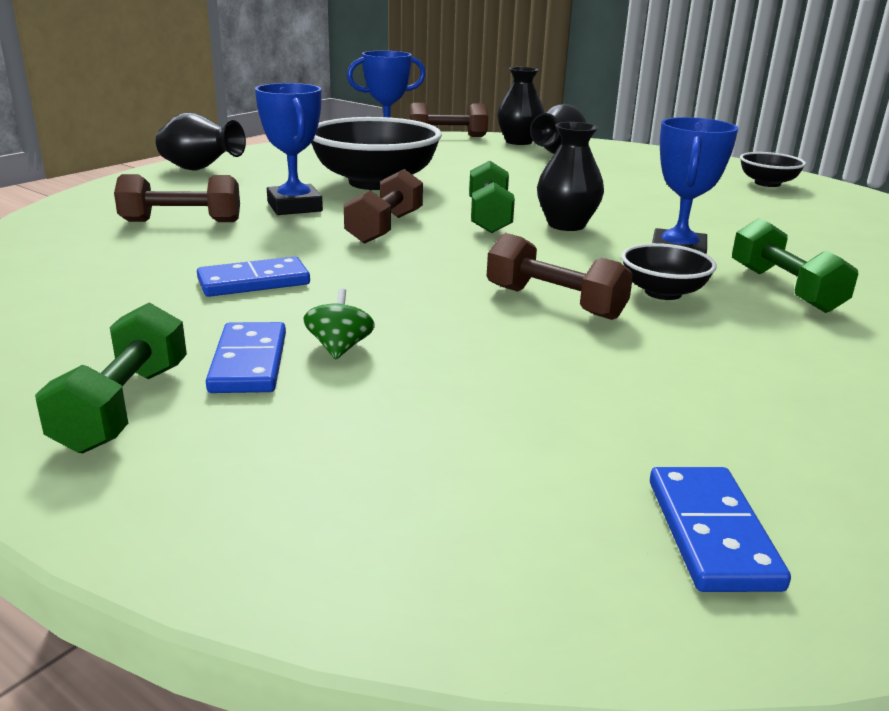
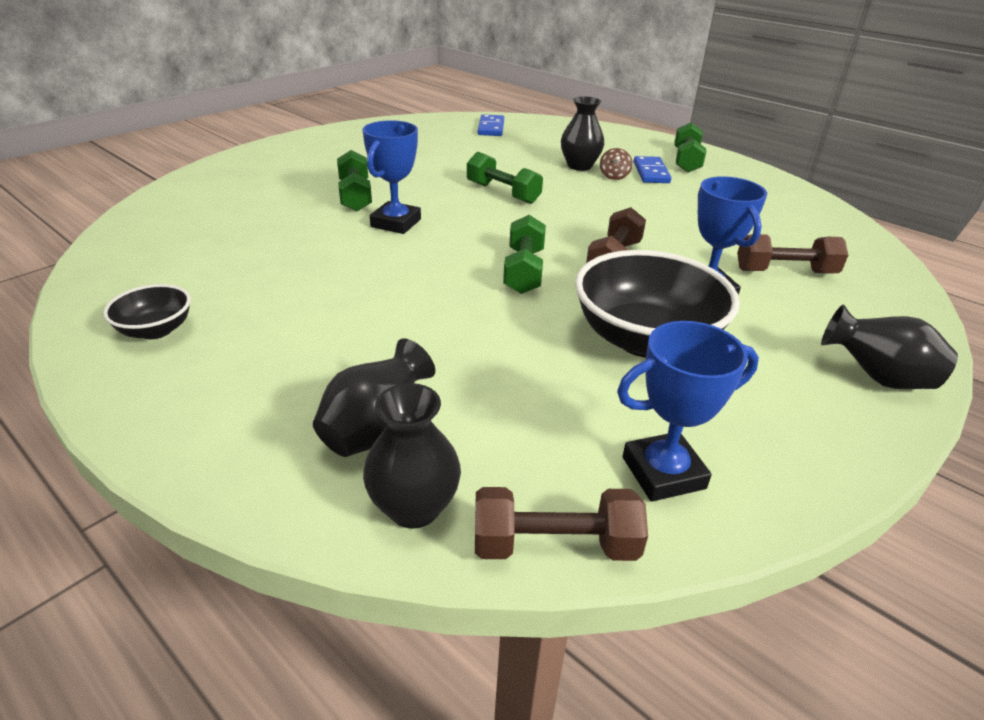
camera: 175 degrees left, 10 degrees up
(254, 282) = (680, 212): blue domino -> none
(339, 348) = (614, 176): green spinning top -> brown spinning top
(554, 302) = (503, 193): brown dumbbell -> green dumbbell
(566, 225) = (458, 259): black vase -> black vase (579, 166)
(663, 292) = (434, 196): black bowl -> none

